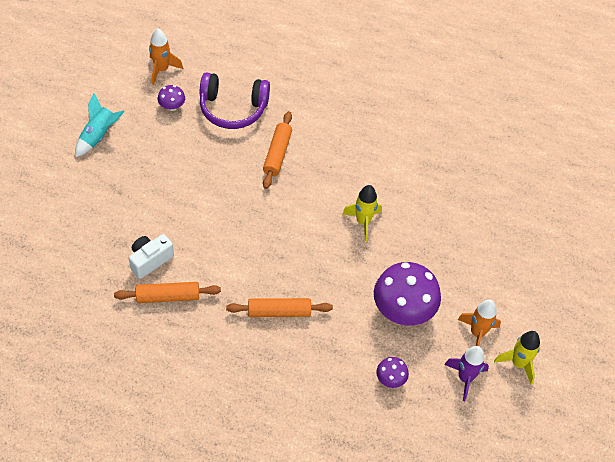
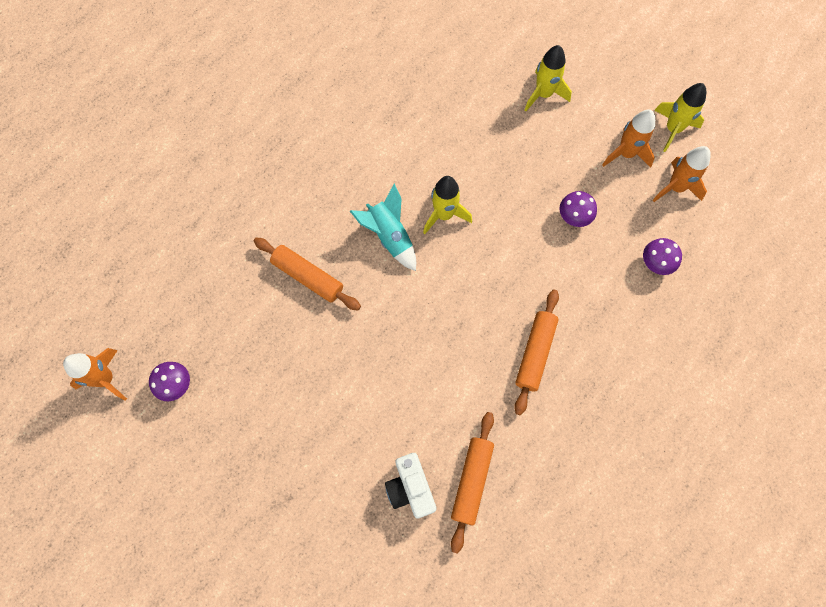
camera: 65 degrees left, 15 degrees up
(99, 136) = (183, 500): turquoise rocket -> turquoise rocket (389, 236)
(233, 108) = (213, 307): purple headphones -> none
(403, 309) = (574, 216): purple mushroom -> purple mushroom, size x0.46
(465, 378) = (676, 187): purple rocket -> orange rocket
(500, 260) = (543, 94): none -> yellow rocket

